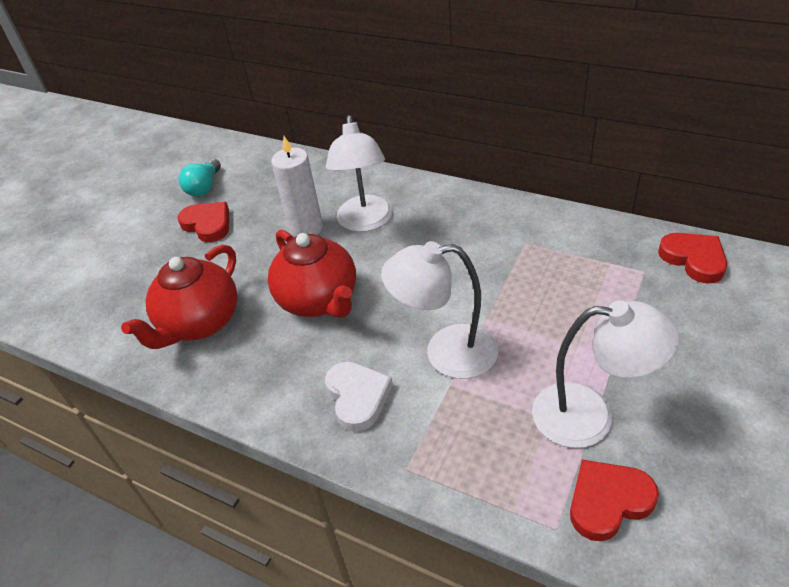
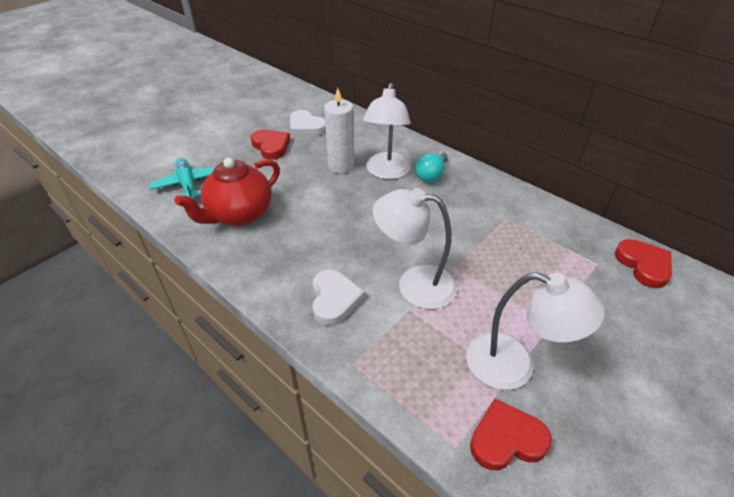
camera: 10 degrees right, 0 degrees up
(117, 302) = (188, 184): none -> turquoise plane
(204, 187) = (278, 120): turquoise light bulb -> turquoise light bulb (431, 175)
(244, 188) = (306, 127): none -> white heart
(319, 300) = (331, 220): red teapot -> none

